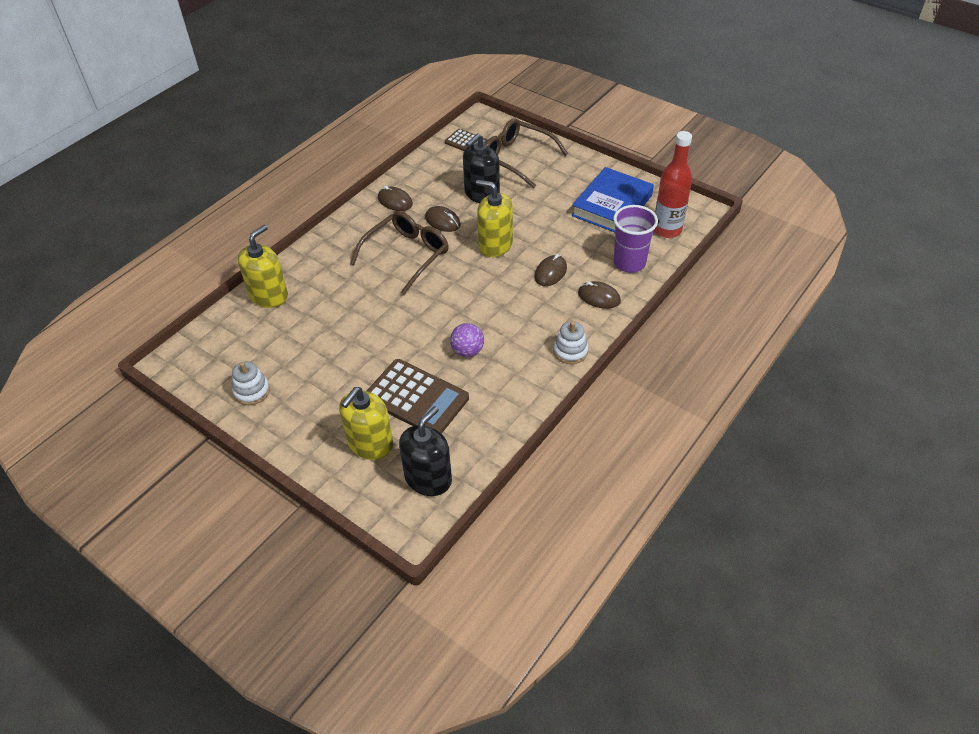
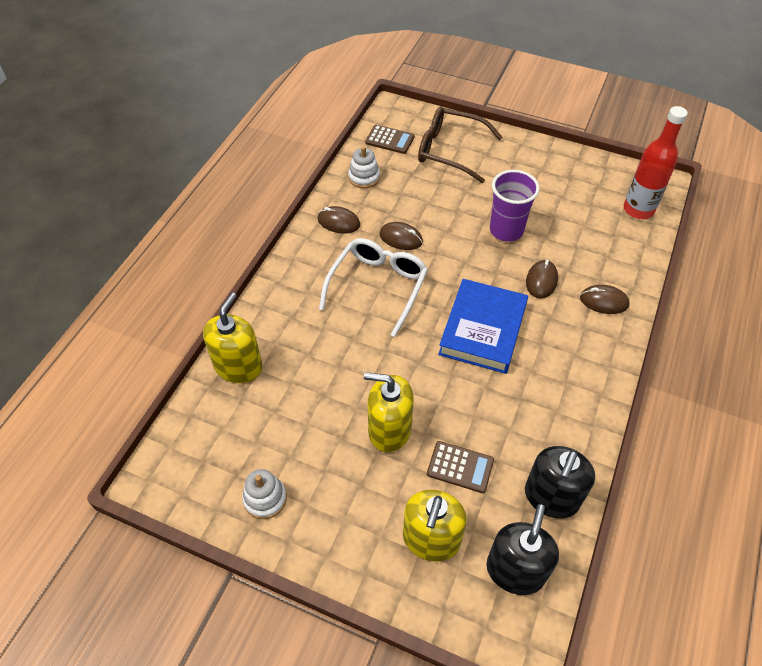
camera: 15 degrees left, 5 degrees up
(407, 255) = (378, 286): brown glasses -> white glasses
(416, 398) = (460, 467): brown calculator -> brown calculator, size x0.57
(467, 351) = (492, 394): purple ball -> none
(481, 194) = (430, 198): black soap dispenser -> black soap dispenser (551, 497)
(495, 245) = (469, 257): yellow soap dispenser -> yellow soap dispenser (389, 430)
(570, 351) = (602, 373): white stacking toy -> white stacking toy (364, 177)
(612, 205) = (571, 190): blue book -> blue book (483, 330)
(629, 263) = (617, 255): purple cup -> purple cup (506, 230)

